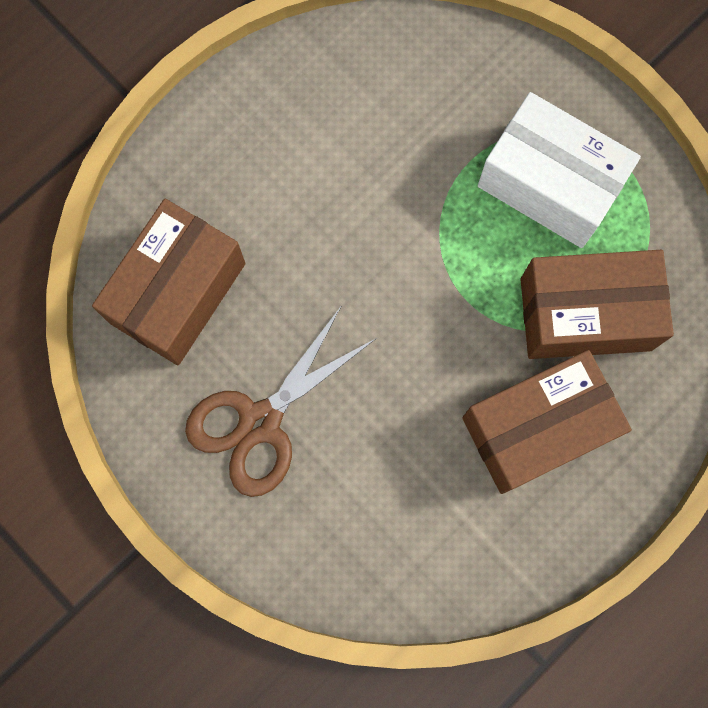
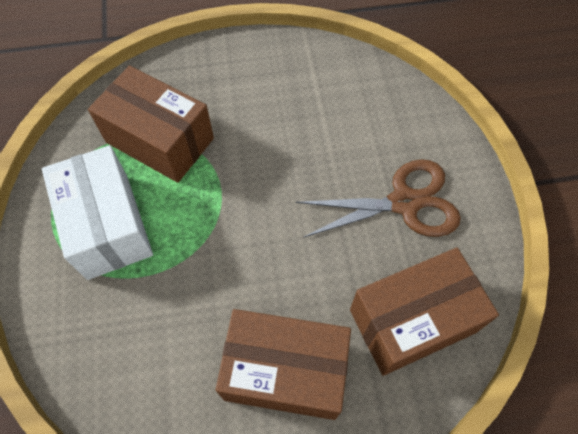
camera: 145 degrees left, 15 degrees down
(537, 428) = (240, 103): brown box -> brown box (285, 371)

